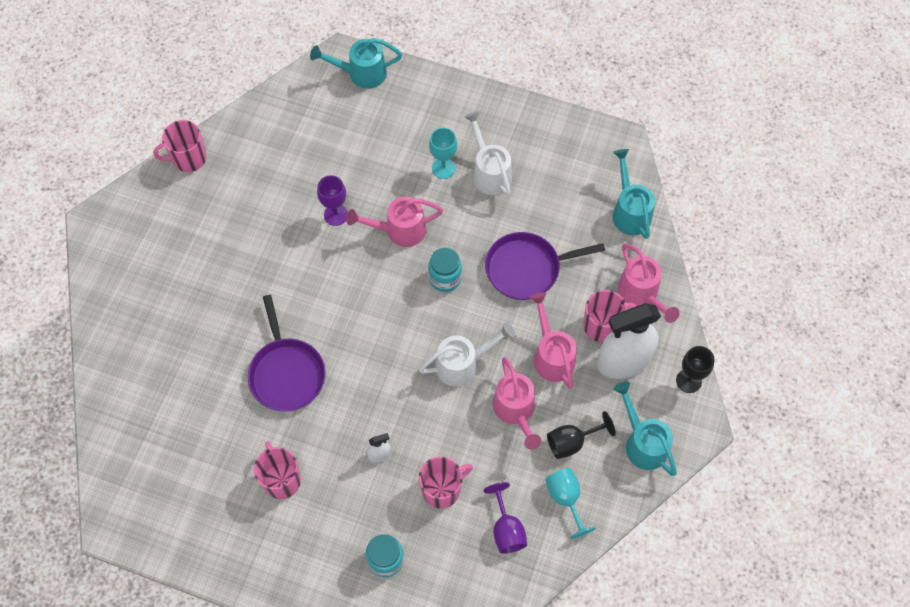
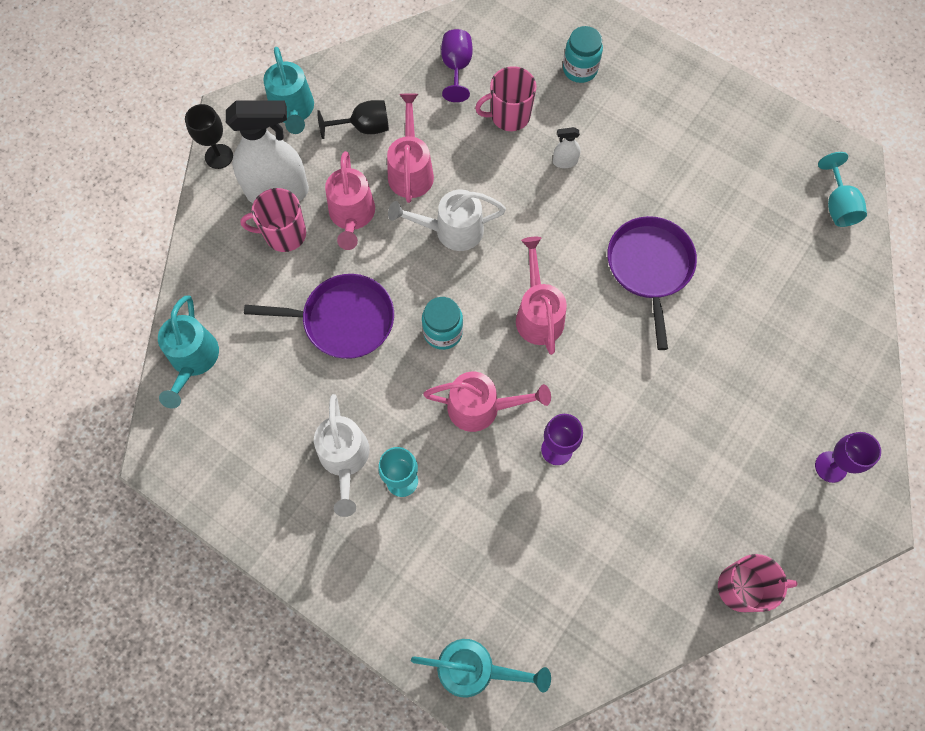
camera: 165 degrees left, 5 degrees up
(127, 251) = (831, 467): none -> purple goblet
(281, 479) = (671, 162): pink mug -> none
(566, 499) = (390, 80): turquoise goblet -> turquoise goblet (837, 205)
(641, 294) = (225, 258): pink watering can -> pink watering can (538, 313)

